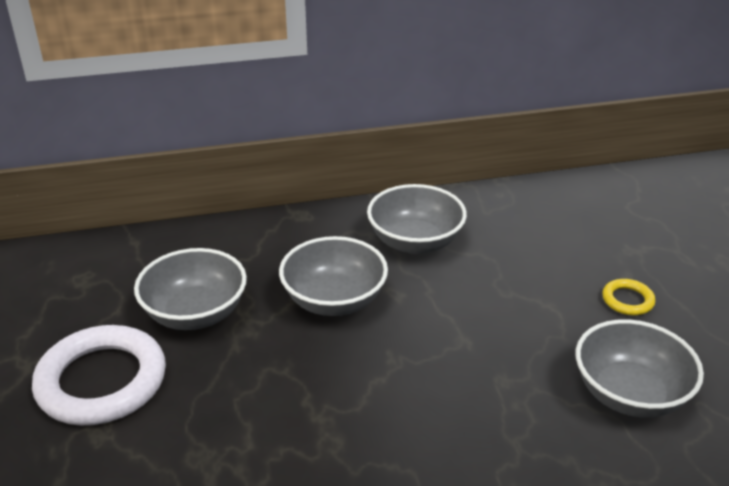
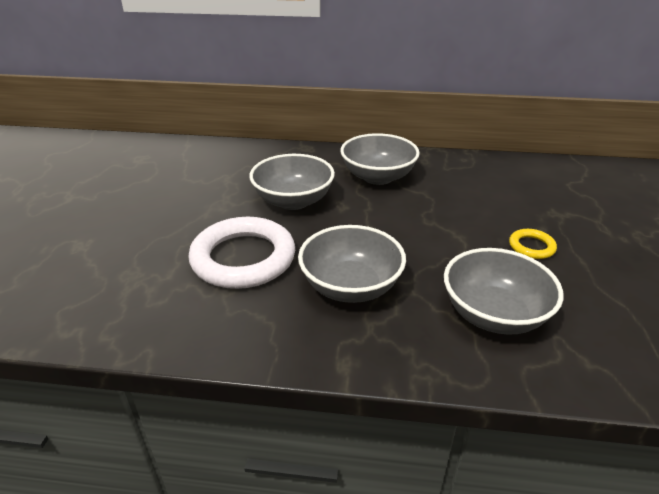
camera: 20 degrees right, 0 degrees up
(102, 381) = (105, 216): white ring -> white ring (243, 258)
(195, 314) = (194, 190): grey bowl -> grey bowl (351, 286)

